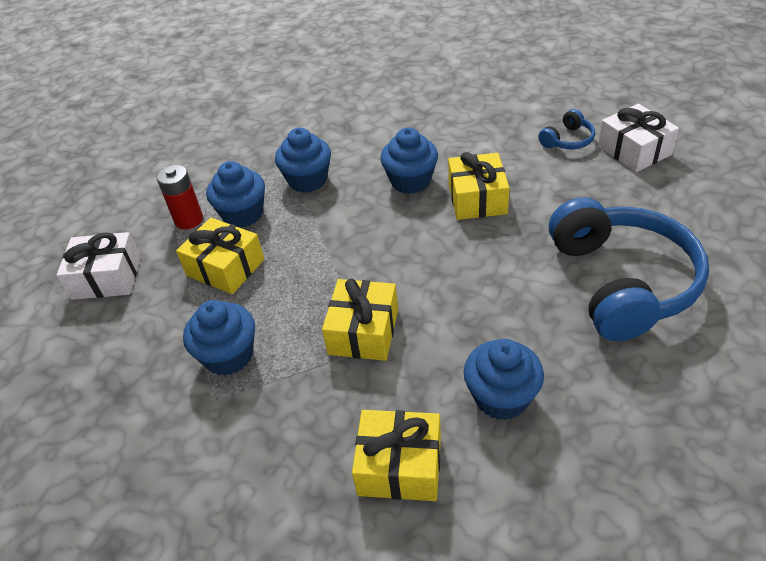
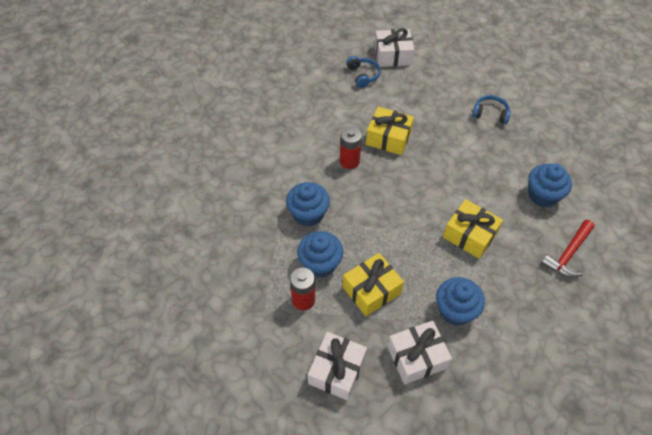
camera: 70 degrees left, 10 degrees up
(144, 340) = (416, 357): none -> white gift
(400, 466) = (568, 254): yellow gift -> red hammer
(410, 181) = (349, 161): blue cupcake -> red battery
(622, 282) = (490, 114): blue headphones -> blue headphones, size x0.43

